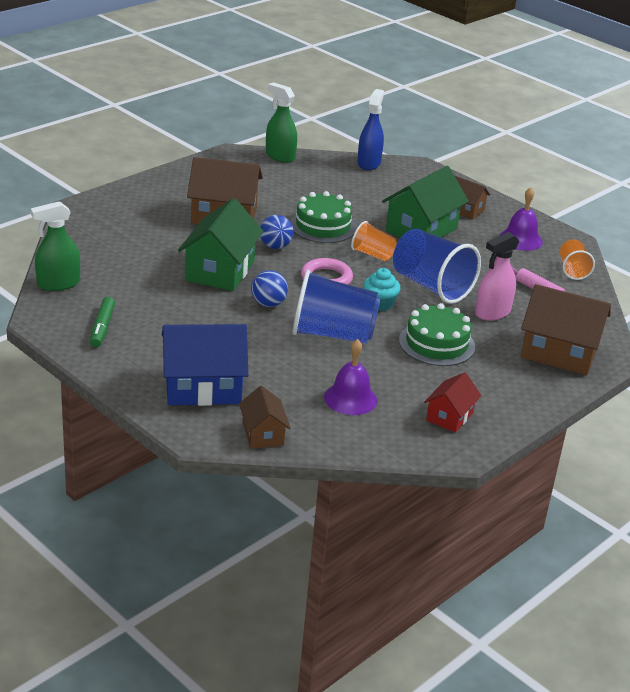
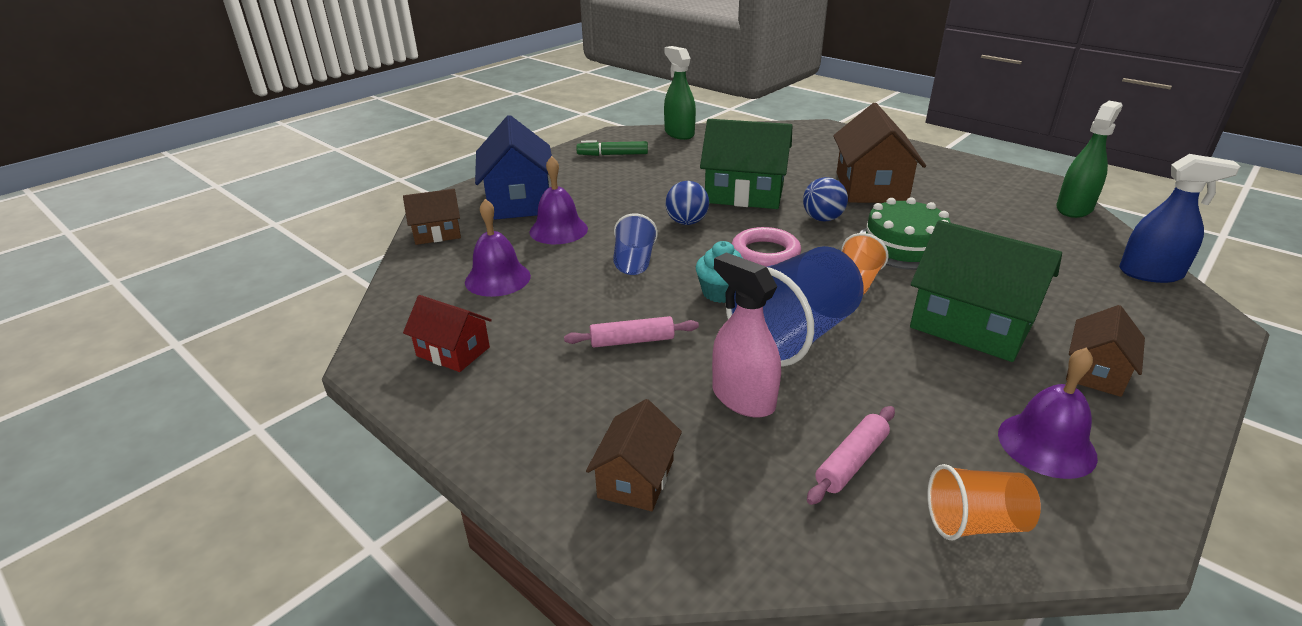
camera: 90 degrees right, 0 degrees up
(270, 367) = (558, 230): none -> purple bell
(332, 334) = (634, 262): blue cup -> blue cup, size x0.54
(436, 344) = (632, 341): green cake -> pink rolling pin
(559, 353) = (636, 478): brown house -> brown house, size x0.56

